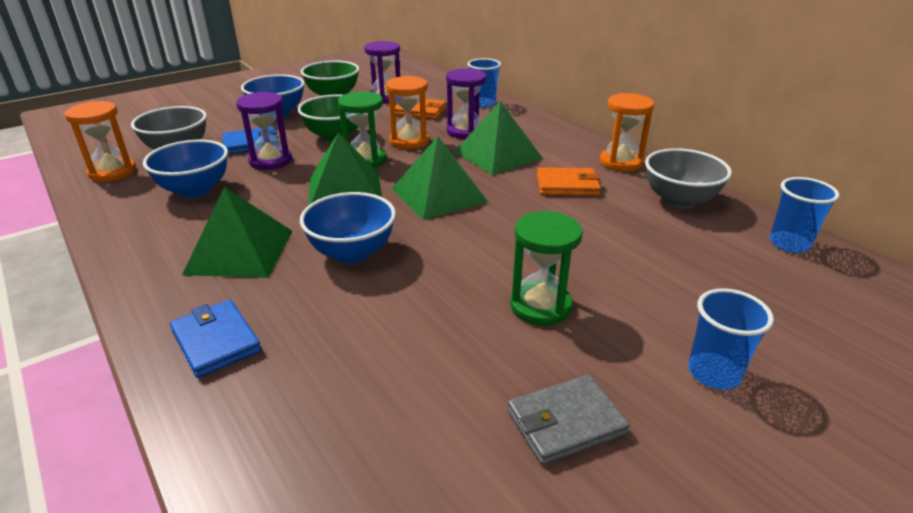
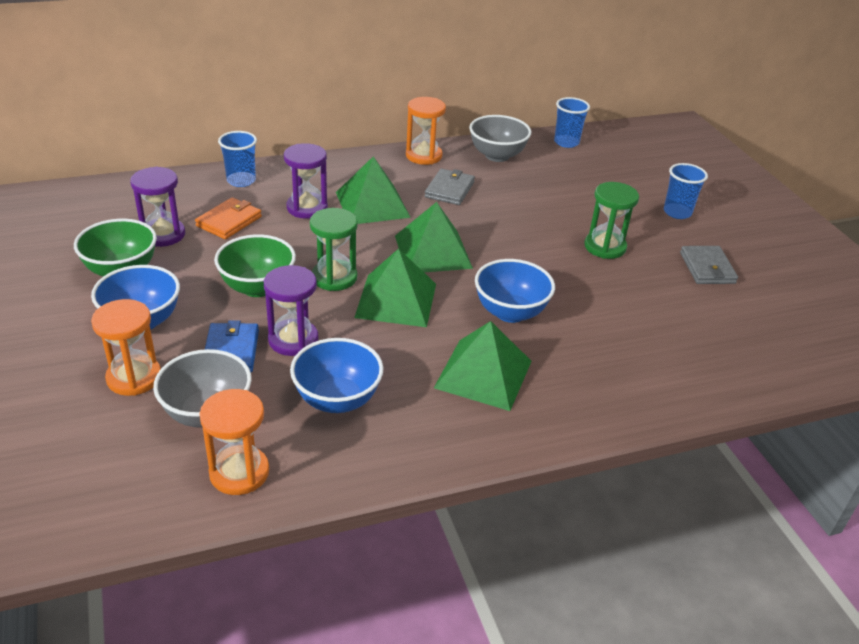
camera: 75 degrees left, 5 degrees up
(216, 341) = (609, 393): blue wallet -> none
(409, 141) = (306, 244): orange hourglass -> orange hourglass (134, 377)
(567, 185) = (449, 190): orange wallet -> grey wallet

